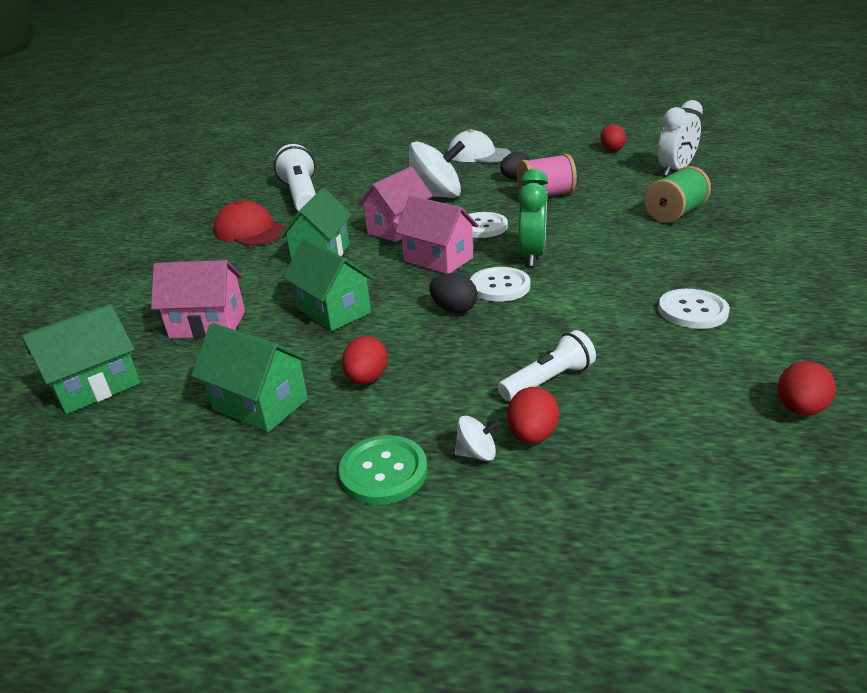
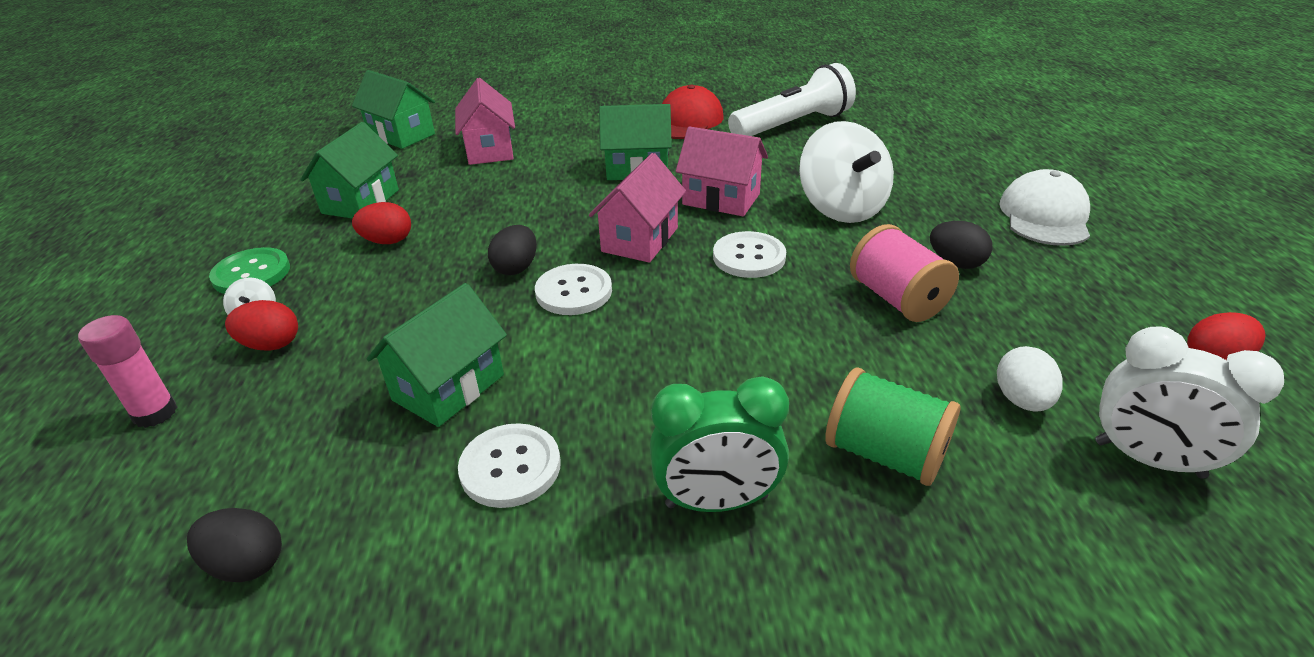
camera: 75 degrees right, 5 degrees up
(333, 311) = (513, 200): green house -> green house (448, 387)
(532, 256) = (666, 307): green clock -> green clock (716, 501)
(548, 380) = (361, 347): white flashlight -> none
(631, 499) = (155, 413): none -> pink glue stick
(636, 184) = (1021, 400): none -> white egg
(799, 409) = (247, 564): red egg -> black egg

